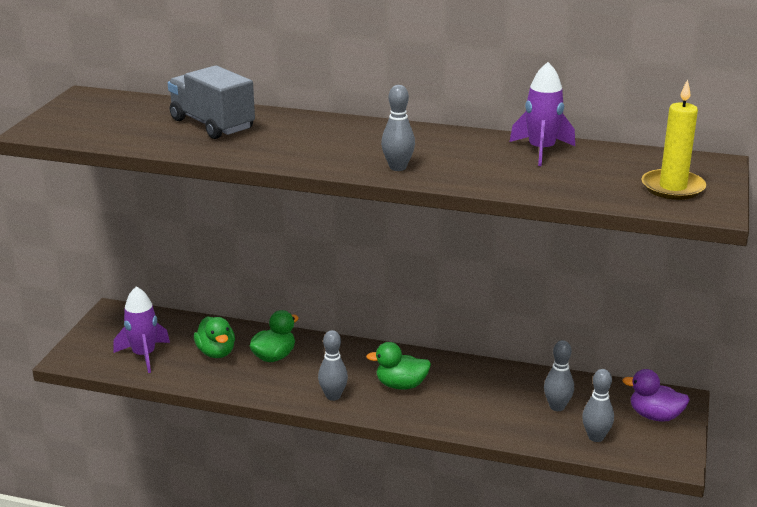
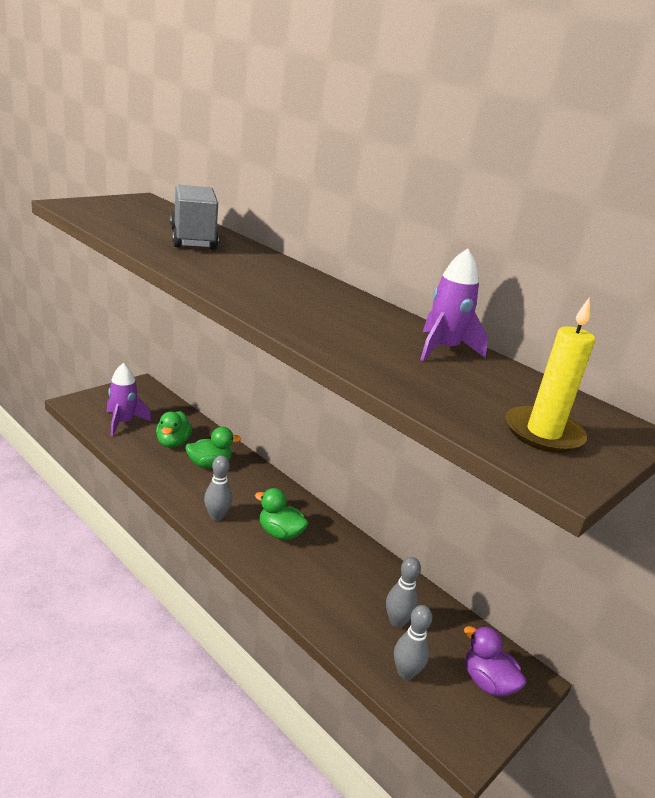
camera: 25 degrees right, 0 degrees up
(398, 167) = (283, 314): grey bowling pin -> none

